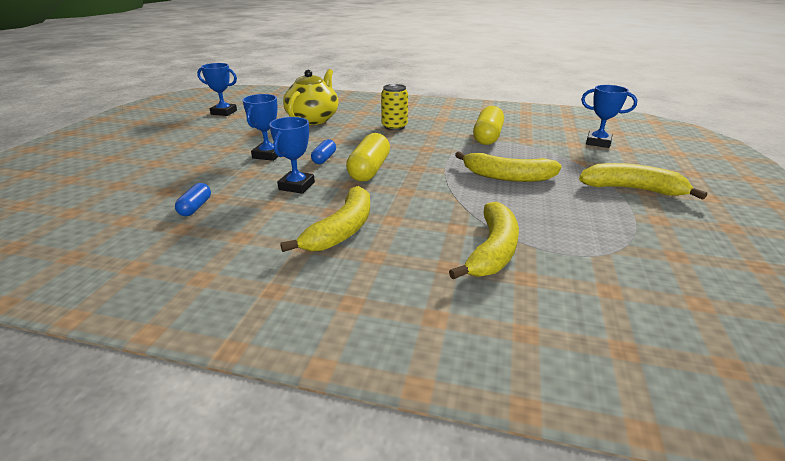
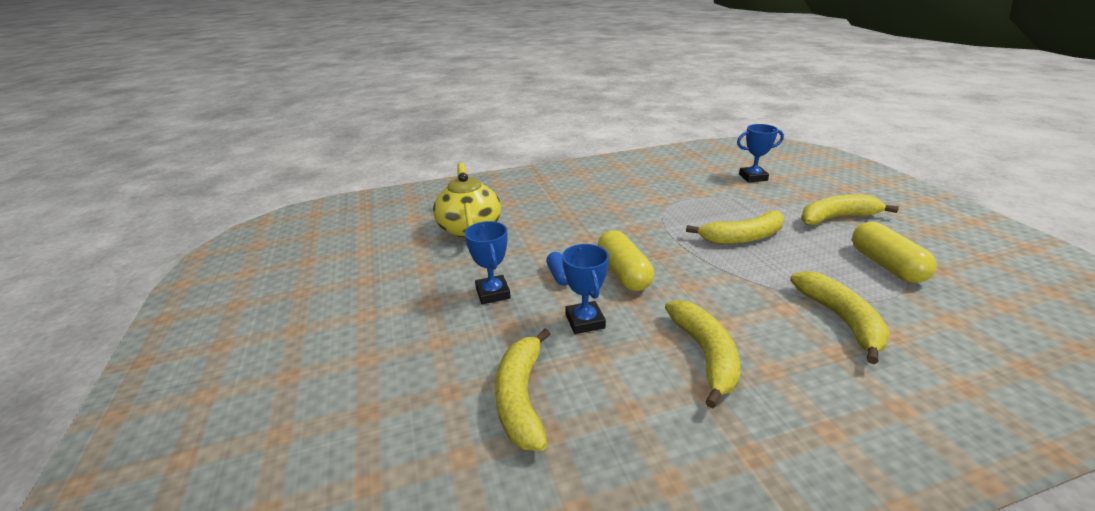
camera: 30 degrees left, 0 degrees up
(195, 207) = (521, 397): blue capsule -> yellow banana
(224, 112) = (342, 251): blue trophy -> none
(394, 127) = (568, 212): yellow can -> none
(487, 137) = (666, 198): yellow capsule -> yellow capsule (885, 265)

